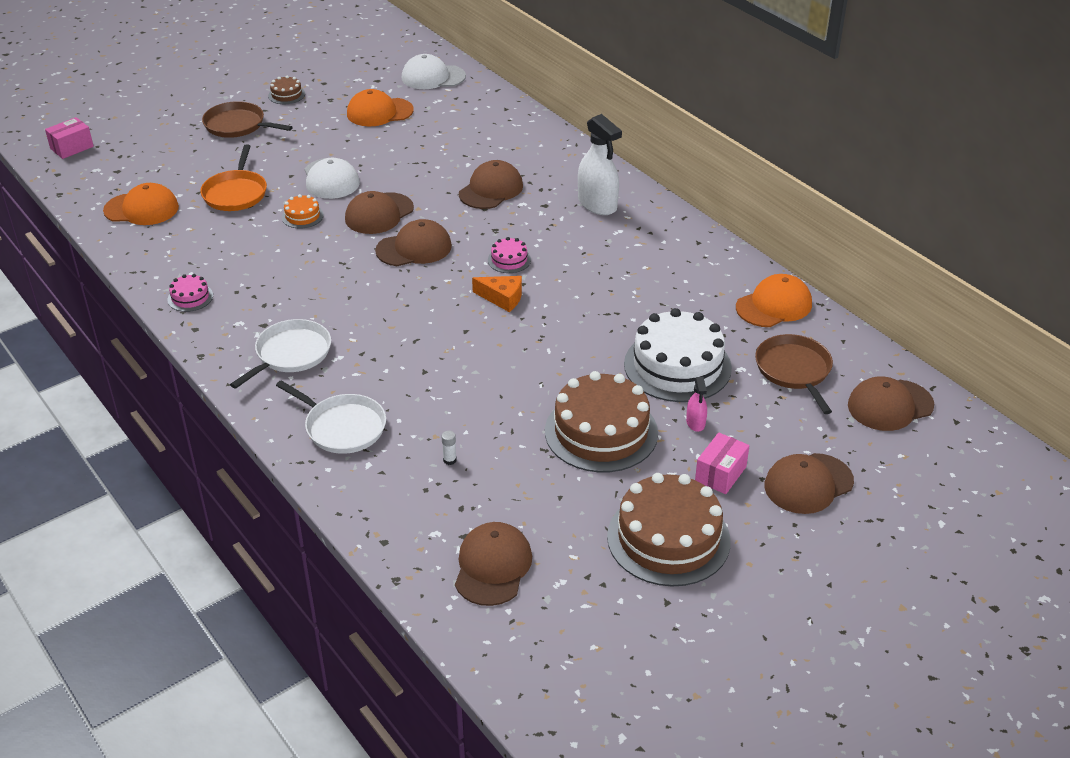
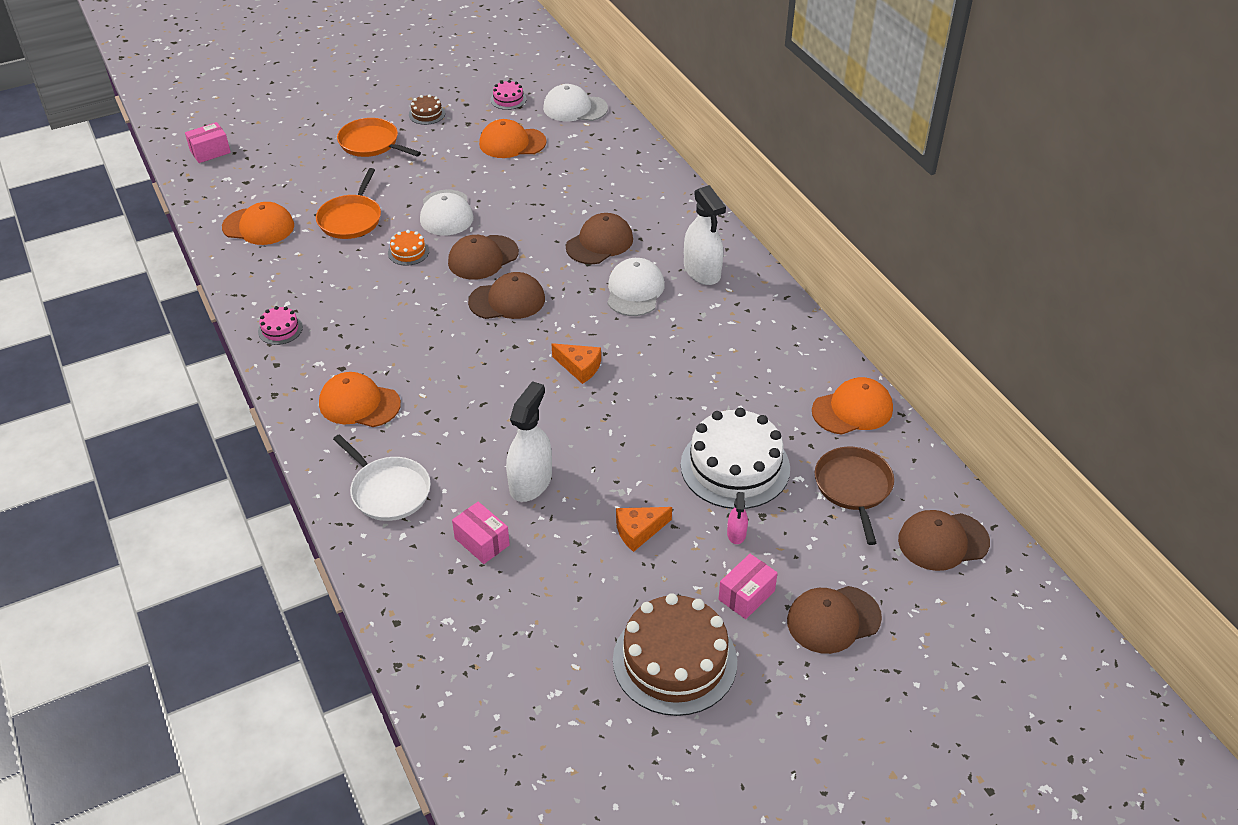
camera: 10 degrees right, 5 degrees up
(237, 125) = (371, 143): brown pan -> orange pan
(290, 354) = (359, 403): white pan -> orange cap
(449, 460) = (482, 542): white glue stick -> pink box
(483, 403) = (530, 482): none -> white spray bottle
(493, 566) = (493, 665): brown cap -> none
(509, 260) = (597, 325): pink cake -> pink cake (508, 99)
(537, 227) = (635, 290): none -> white cap
(601, 432) = (638, 531): brown cake -> orange cheese

